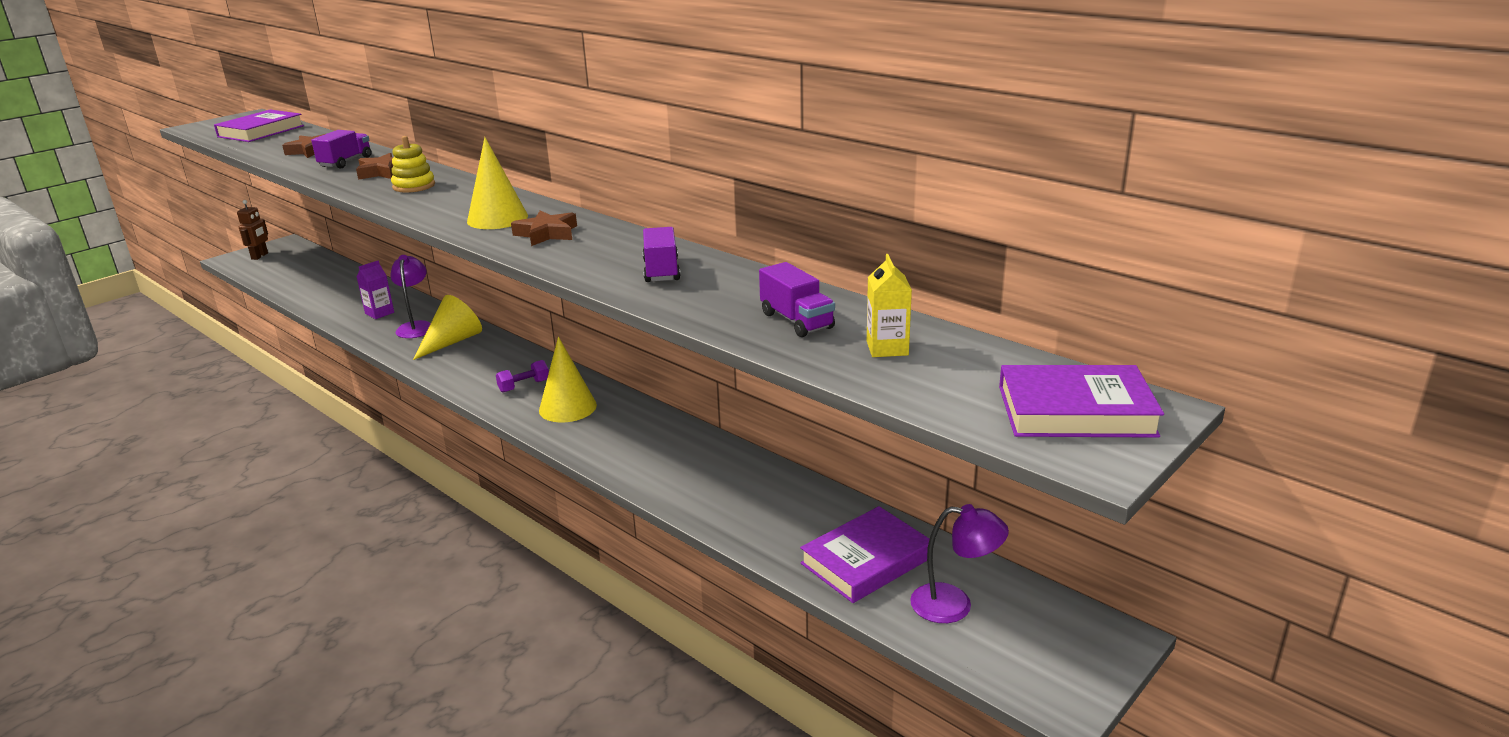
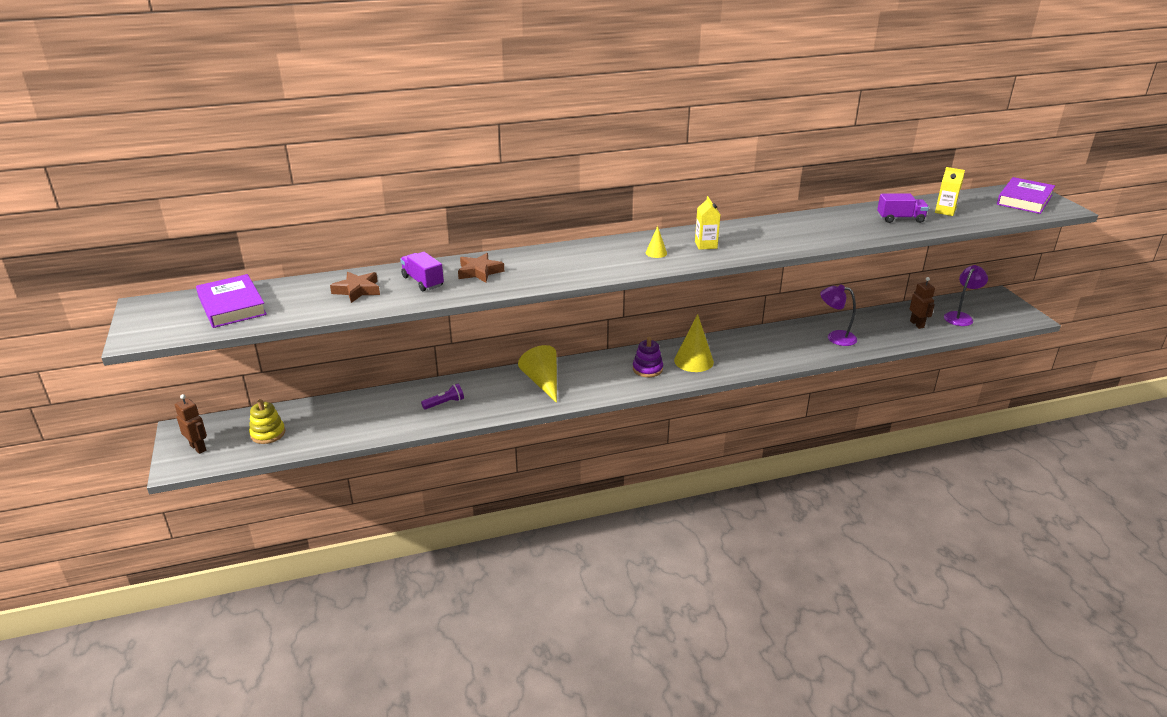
camera: 60 degrees left, 5 degrees up
(379, 313) = (444, 403): purple carton -> purple flashlight
(414, 186) = (538, 266): yellow stacking toy -> yellow stacking toy (268, 433)
(416, 326) = (495, 391): purple lamp -> purple lamp (835, 337)
(497, 218) = (656, 253): yellow cone -> yellow cone, size x0.50
(524, 386) = (647, 369): purple dumbbell -> purple stacking toy
(547, 234) = (706, 245): brown star -> yellow carton
(661, 271) = (804, 230): purple truck -> none
(866, 561) = (917, 324): purple book -> brown robot

